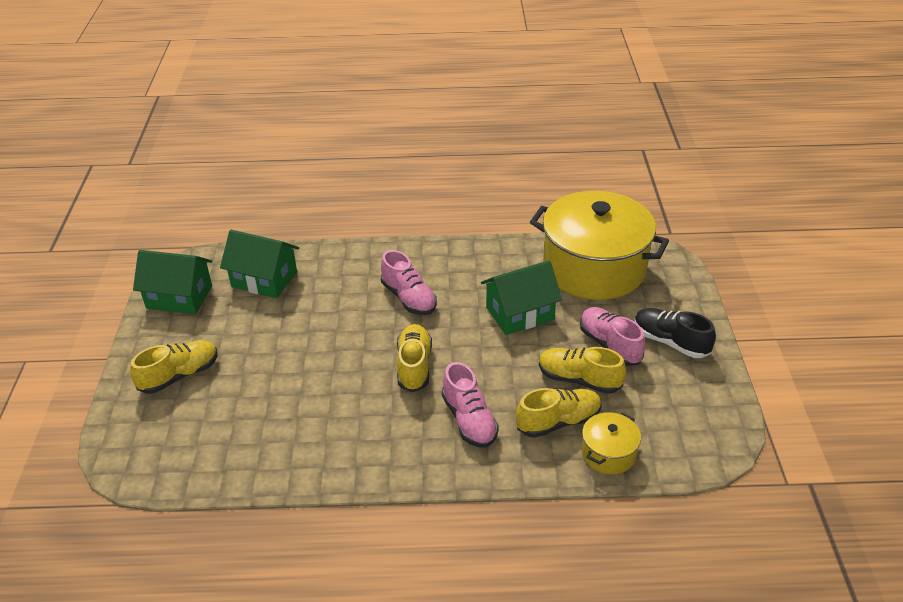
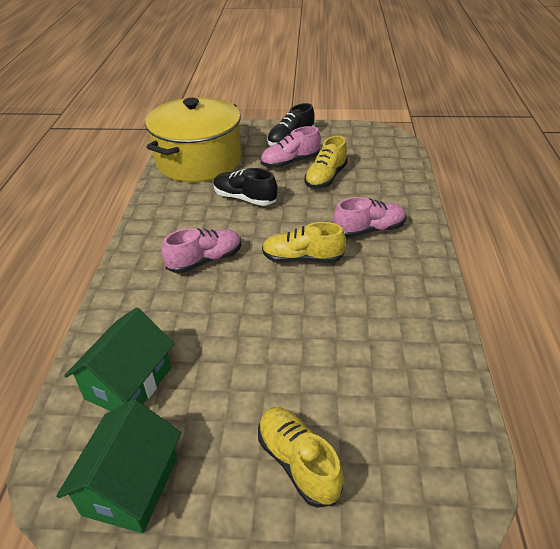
camera: 85 degrees left, 0 degrees up
(520, 313) = (244, 198): green house -> black shoe
(558, 422) = (369, 189): yellow shoe -> none
(608, 453) = (398, 172): yellow pot -> none

